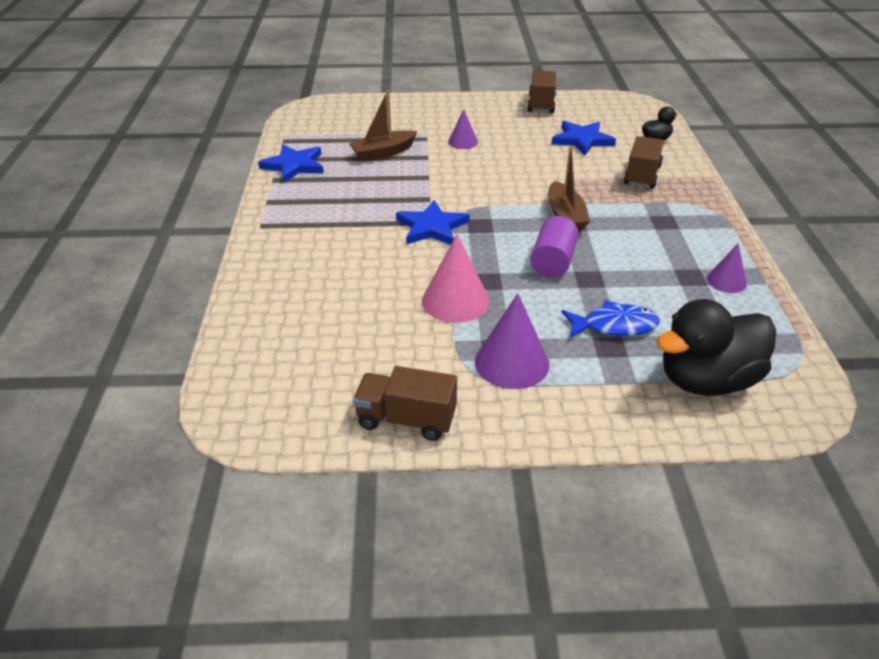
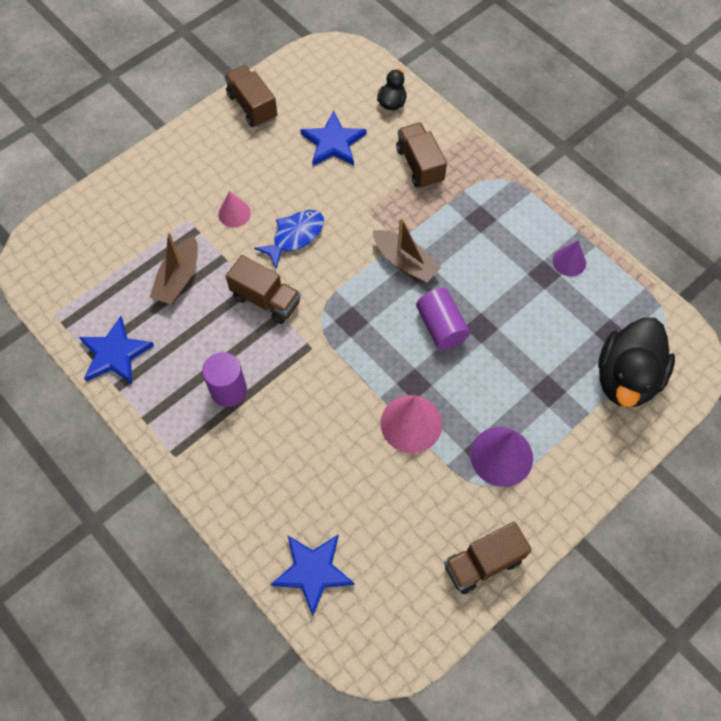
camera: 40 degrees left, 25 degrees up
(341, 215) = (228, 390): none -> purple cylinder
(429, 187) = (266, 300): none -> brown truck
(432, 227) = (316, 351): blue star -> blue star (313, 571)
(463, 142) = (234, 213): purple cone -> pink cone
(614, 326) = (535, 367): blue fish -> blue fish (295, 236)

